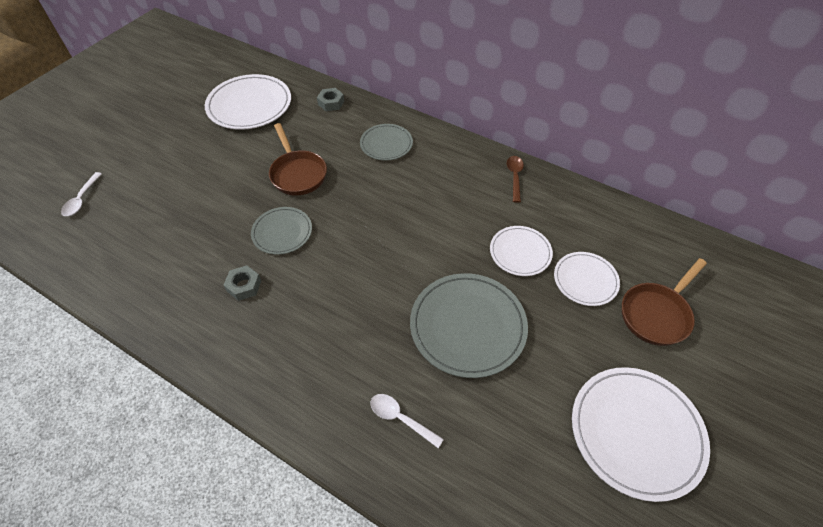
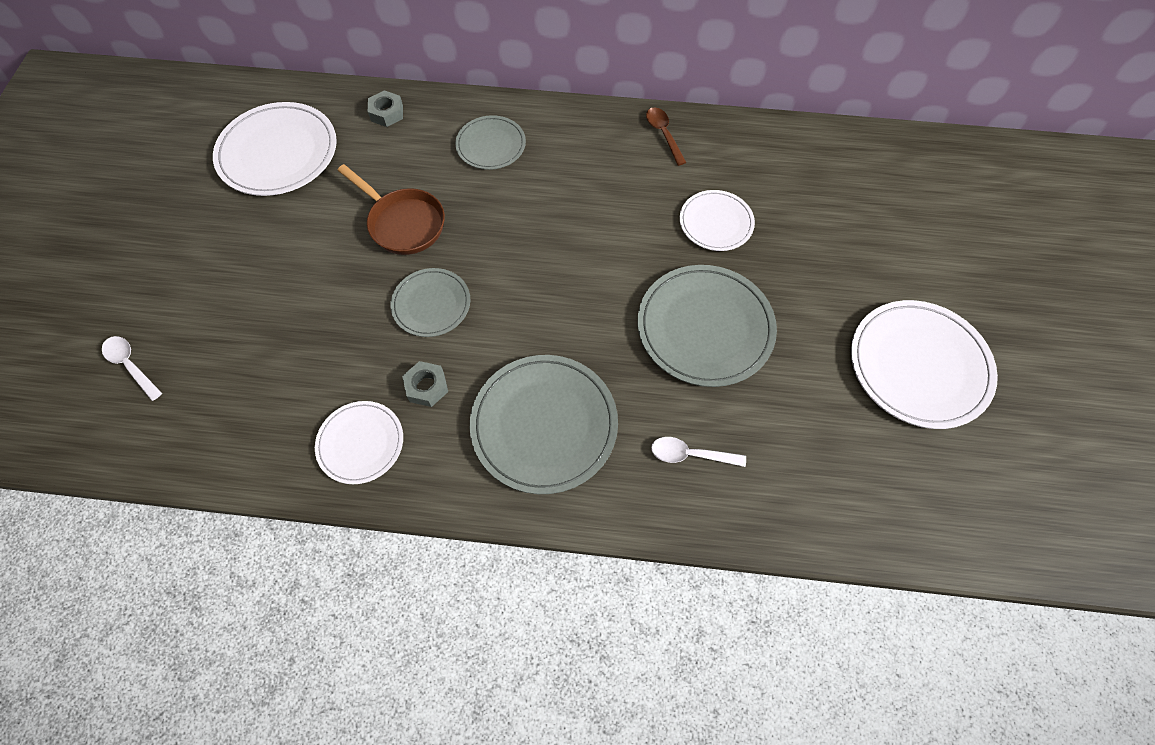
camera: 25 degrees left, 10 degrees up
(81, 199) = (131, 365): white spoon -> white spoon turned 150 degrees clockwise
(306, 347) = (544, 425): none -> grey plate
(585, 280) = (797, 228): white plate -> white plate (360, 443)
(656, 314) = (882, 236): brown pan -> none

